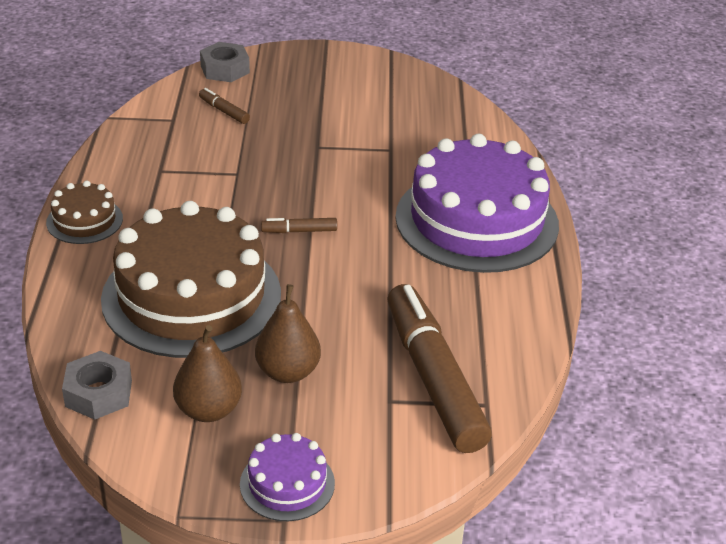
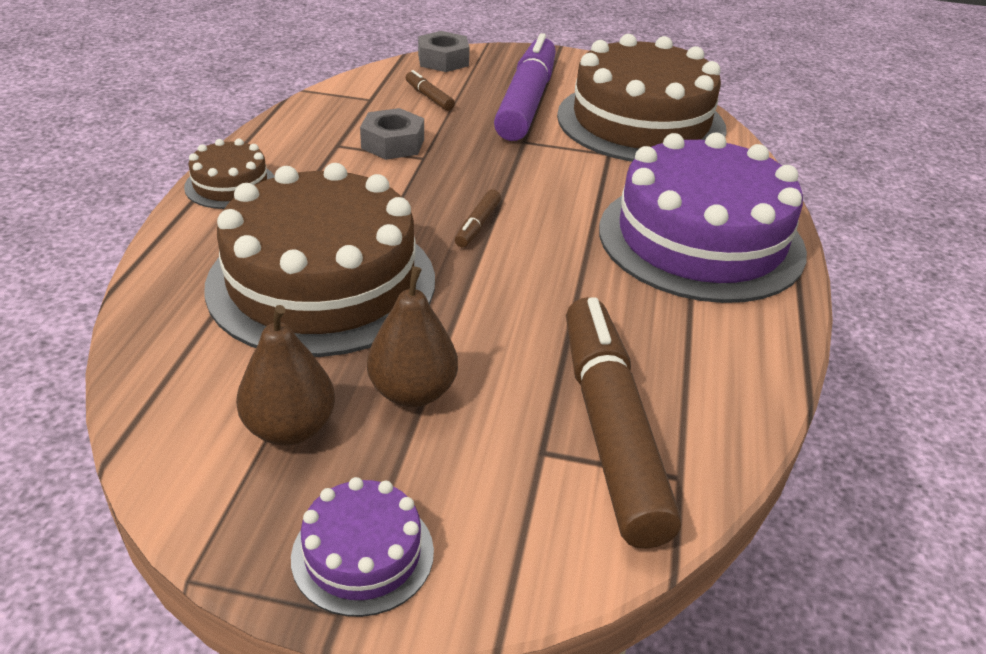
camera: 10 degrees right, 0 degrees up
(99, 393) = (156, 385): grey nut -> grey nut (393, 143)
(299, 231) = (477, 225): brown marker -> brown marker turned 75 degrees counterclockwise
(310, 106) = (526, 102): none -> purple marker
(411, 114) = (641, 122): none -> brown cake

